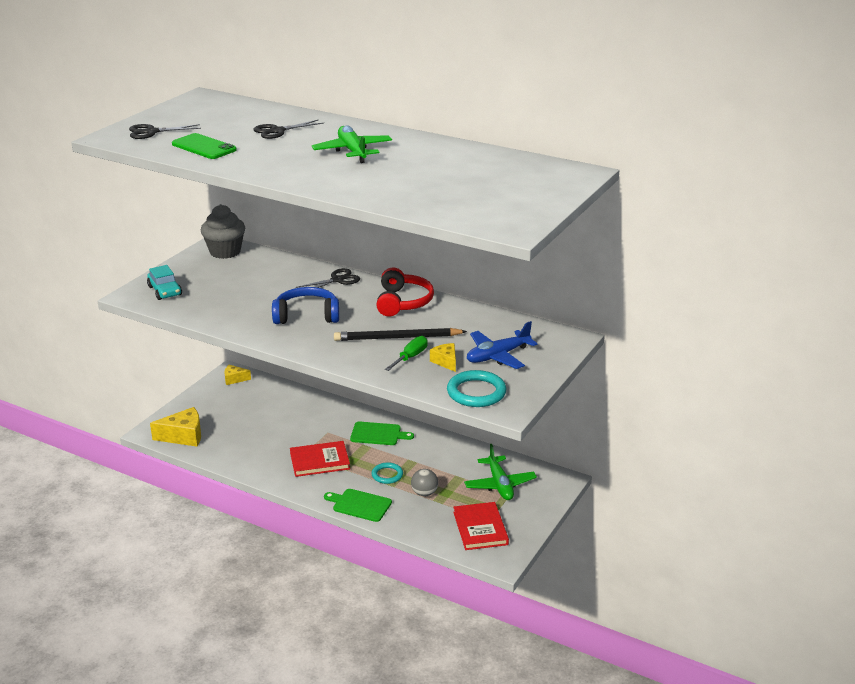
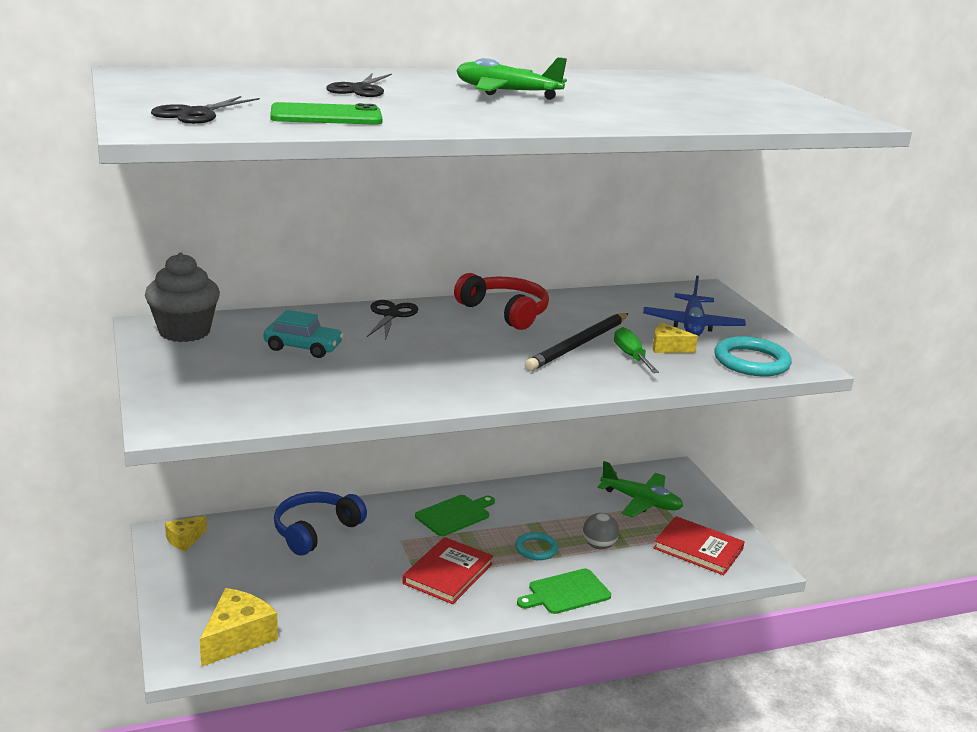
camera: 50 degrees left, 5 degrees down
(165, 291) = (205, 401): turquoise car -> turquoise car (303, 347)
(306, 315) = (443, 360): blue headphones -> blue headphones (315, 531)

